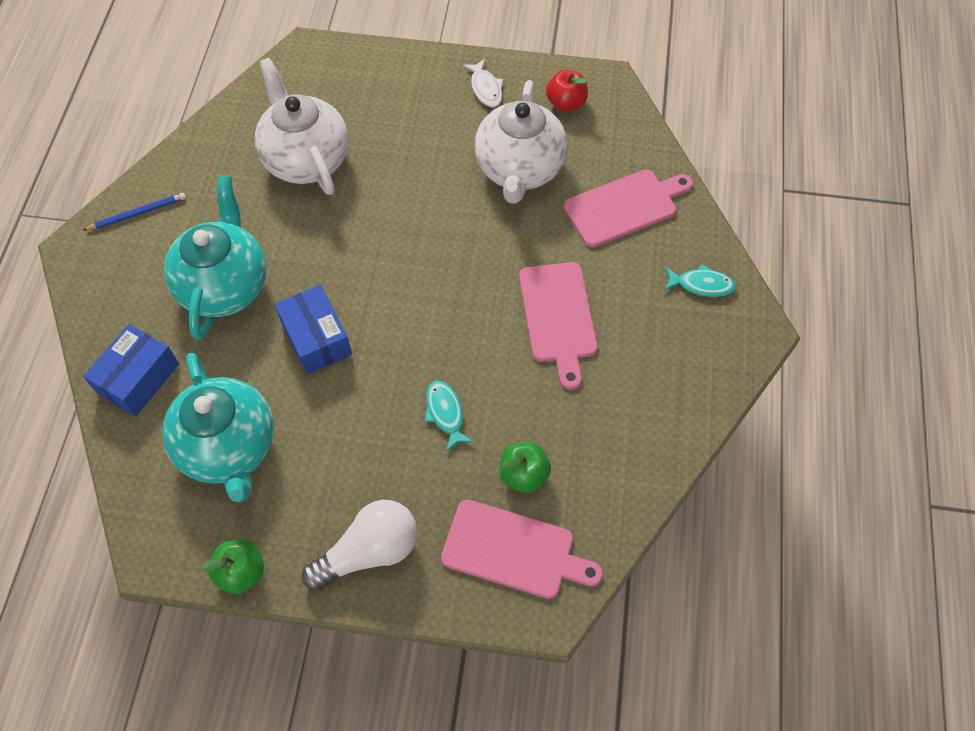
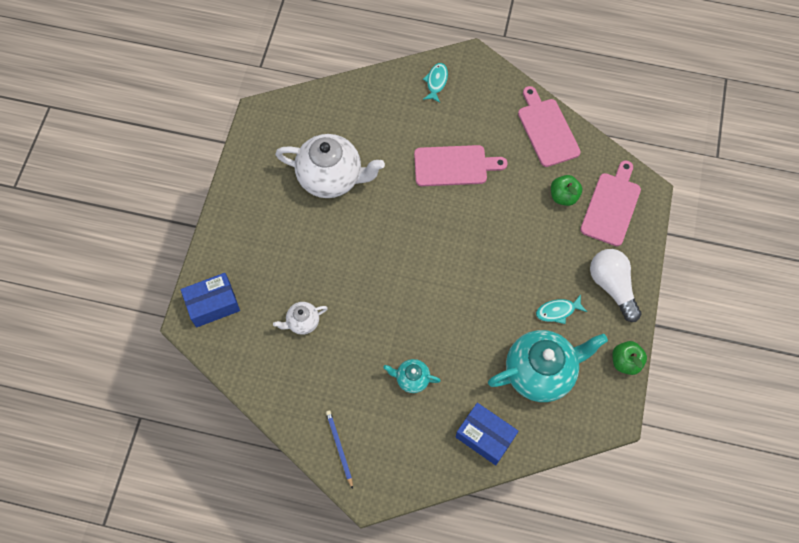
camera: 85 degrees left, 5 degrees up
(225, 285) = (412, 379): turquoise teapot -> turquoise teapot, size x0.48
(306, 159) = (302, 322): white teapot -> white teapot, size x0.48
(316, 338) = (460, 316): blue box -> blue box (213, 304)
(445, 413) = (520, 237): turquoise fish -> turquoise fish (557, 311)
(485, 88) = (252, 193): white fish -> none
(566, 103) = (275, 142): red apple -> none
(624, 207) = (371, 117): pink cutting board -> pink cutting board (547, 129)

